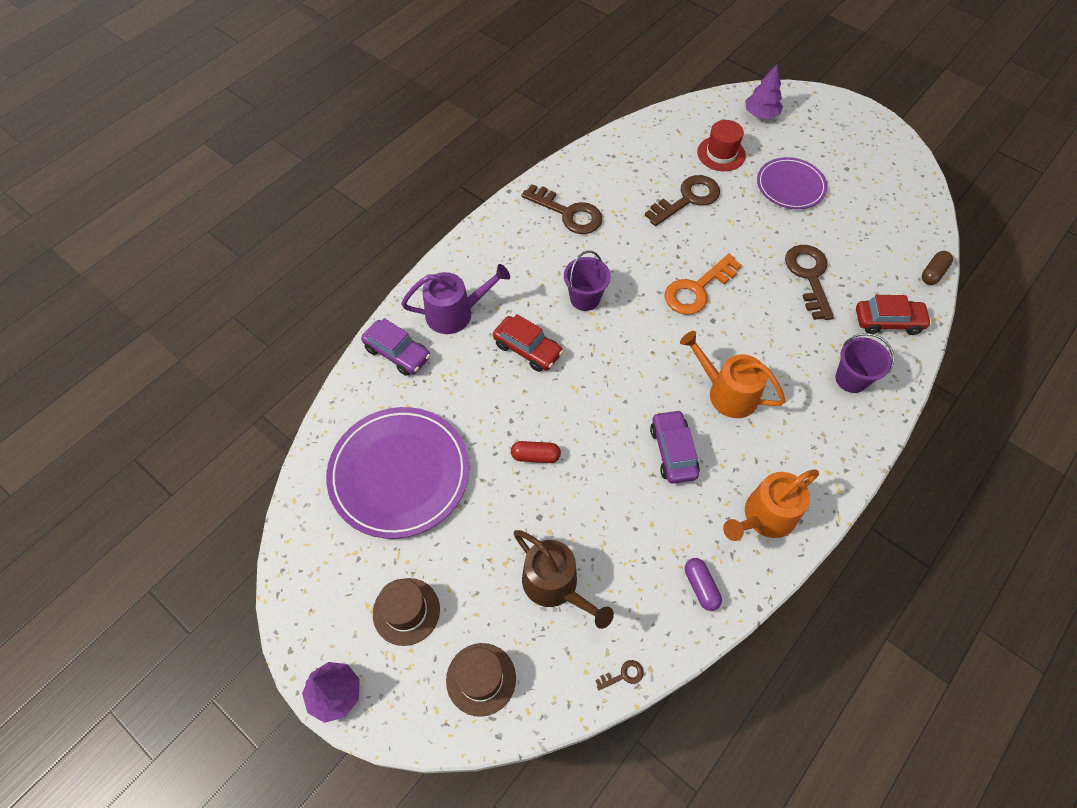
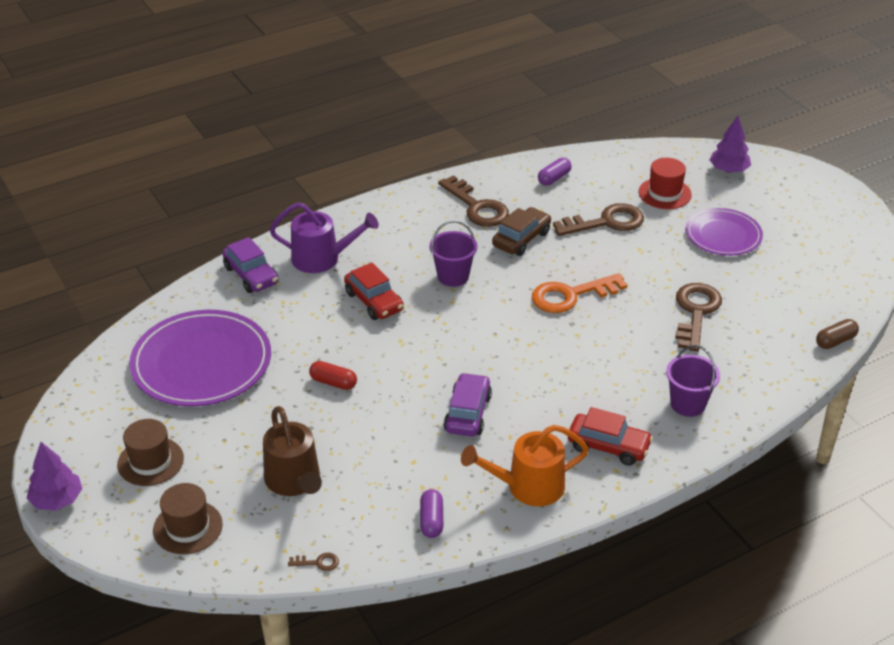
camera: 20 degrees right, 20 degrees down
(620, 162) = (554, 178): none -> purple capsule
(624, 238) = (521, 239): none -> brown car
(727, 392) = (550, 382): orange watering can -> none
(888, 321) = (758, 368): red car -> red car (608, 446)

